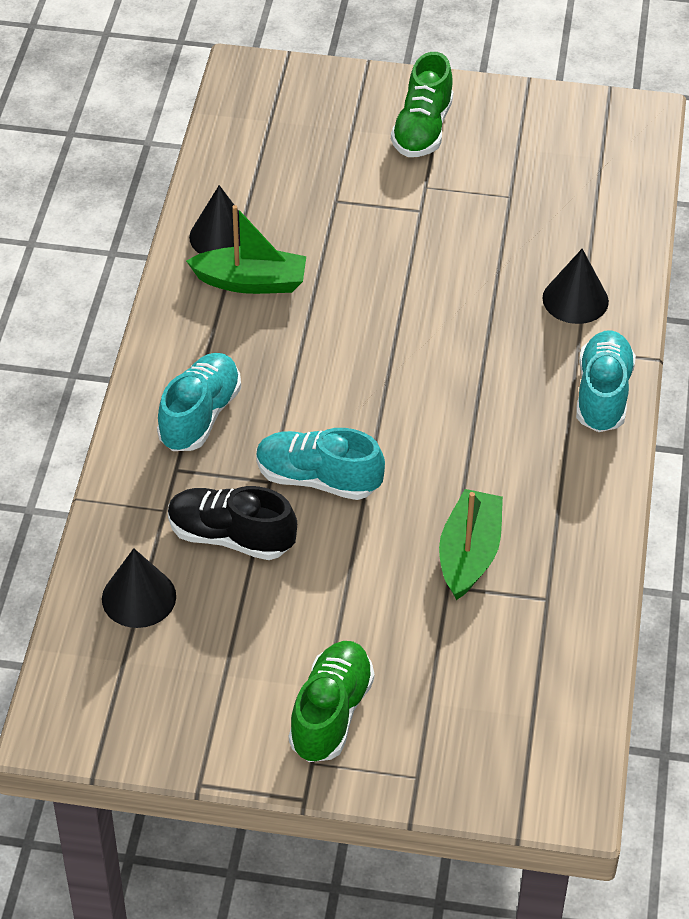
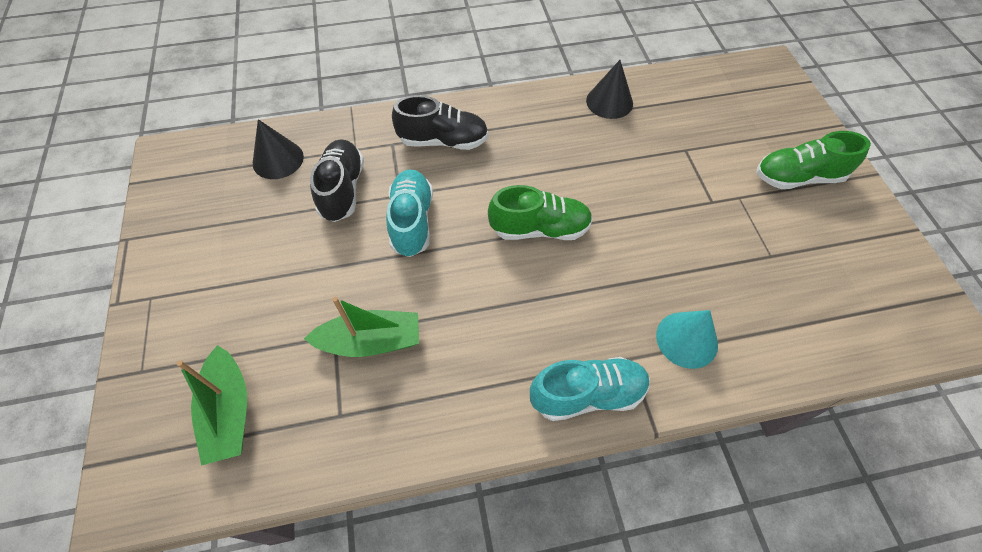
camera: 70 degrees right, 10 degrees up
(200, 416) = (443, 141): turquoise shoe -> black shoe
(251, 282) = (577, 129): green boat -> green boat (229, 411)
(331, 713) = (195, 296): green shoe -> green shoe (539, 229)
(575, 299) = (686, 339): black cone -> turquoise cone

